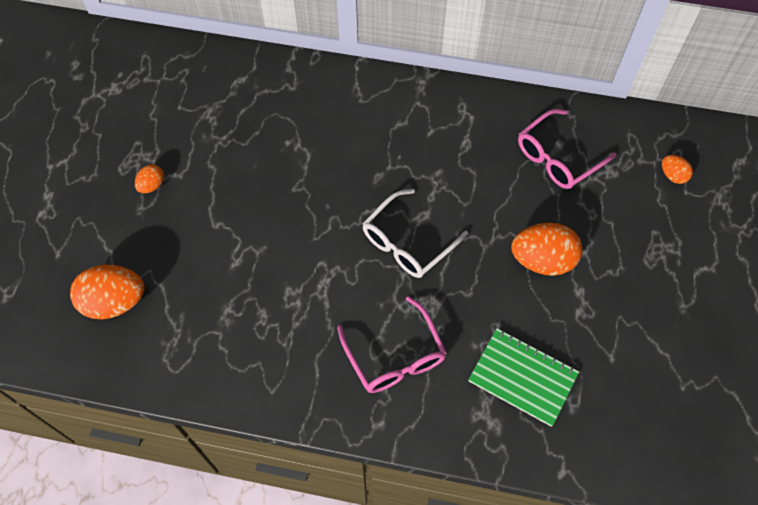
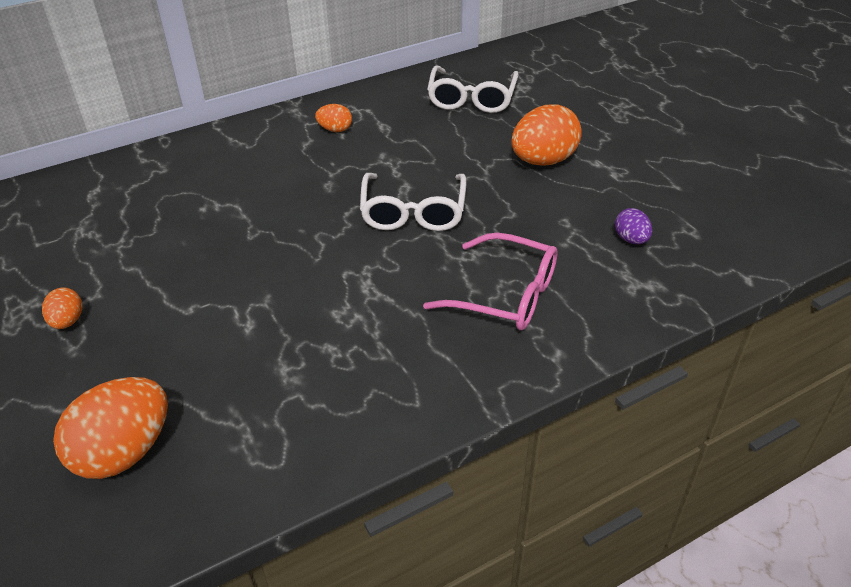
camera: 40 degrees left, 20 degrees down
(522, 377) = (631, 239): green notebook -> purple egg
(558, 157) = (472, 98): pink glasses -> white glasses
(672, 175) = (569, 68): orange egg -> orange egg (335, 130)

